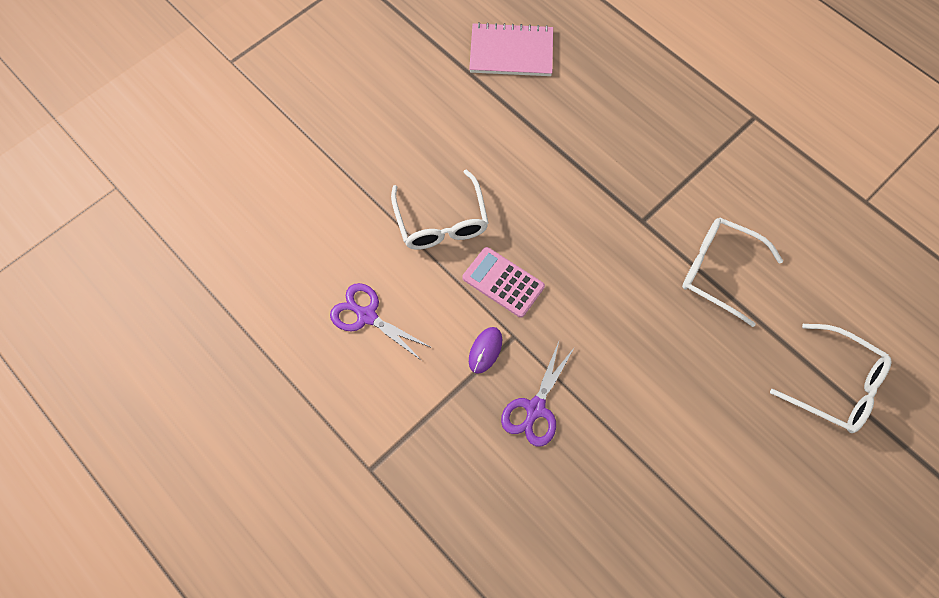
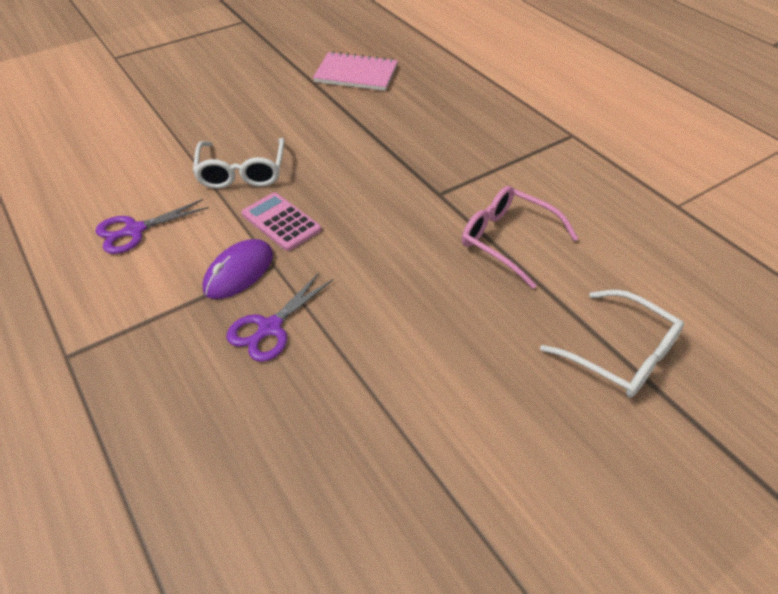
camera: 10 degrees right, 20 degrees down
(367, 316) = (134, 230): purple scissors -> purple scissors turned 75 degrees counterclockwise
(485, 350) = (239, 272): purple mouse -> purple mouse, size x1.55
(719, 271) = (508, 240): white glasses -> pink glasses

